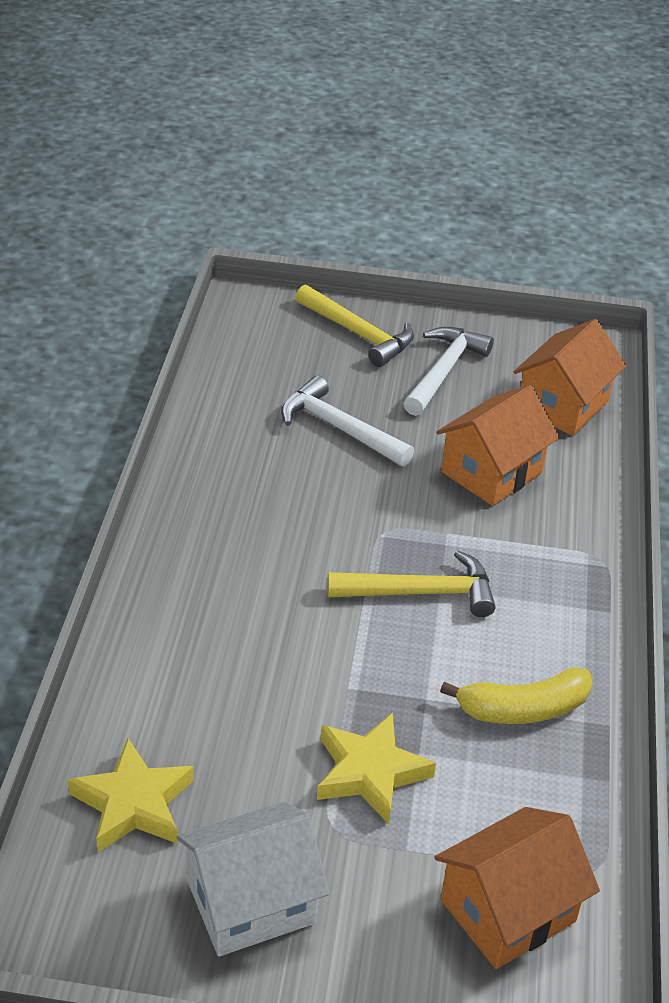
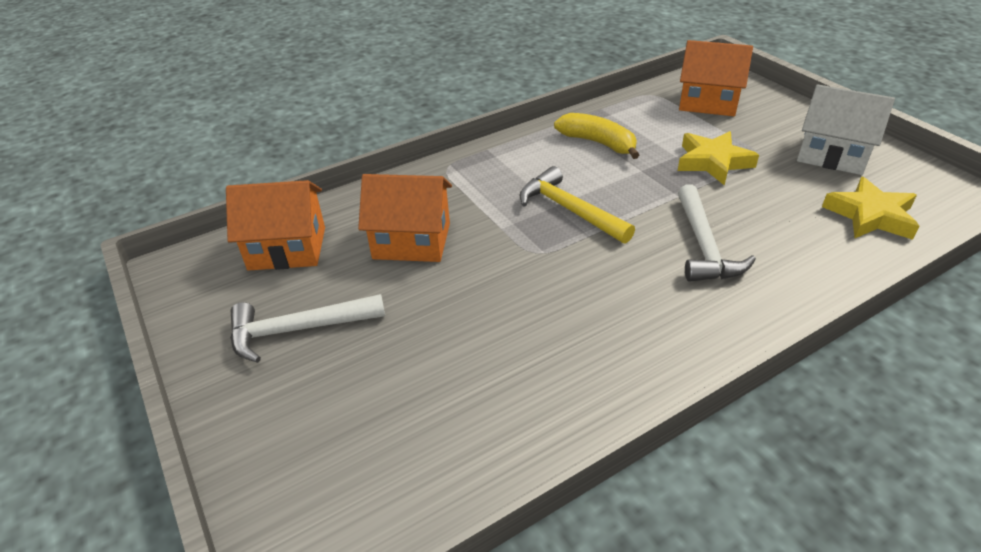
camera: 125 degrees left, 0 degrees up
(339, 428) = (451, 342): white hammer -> white hammer (704, 246)
(359, 334) = (283, 422): yellow hammer -> none

